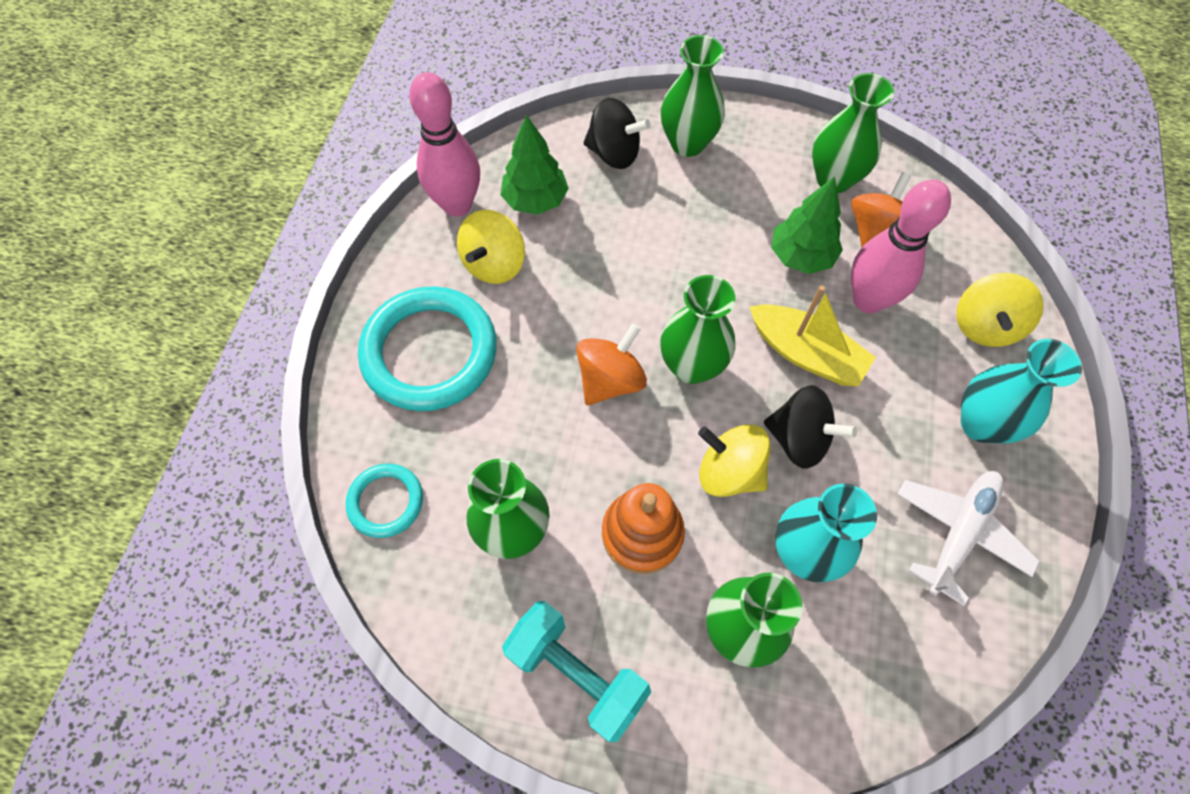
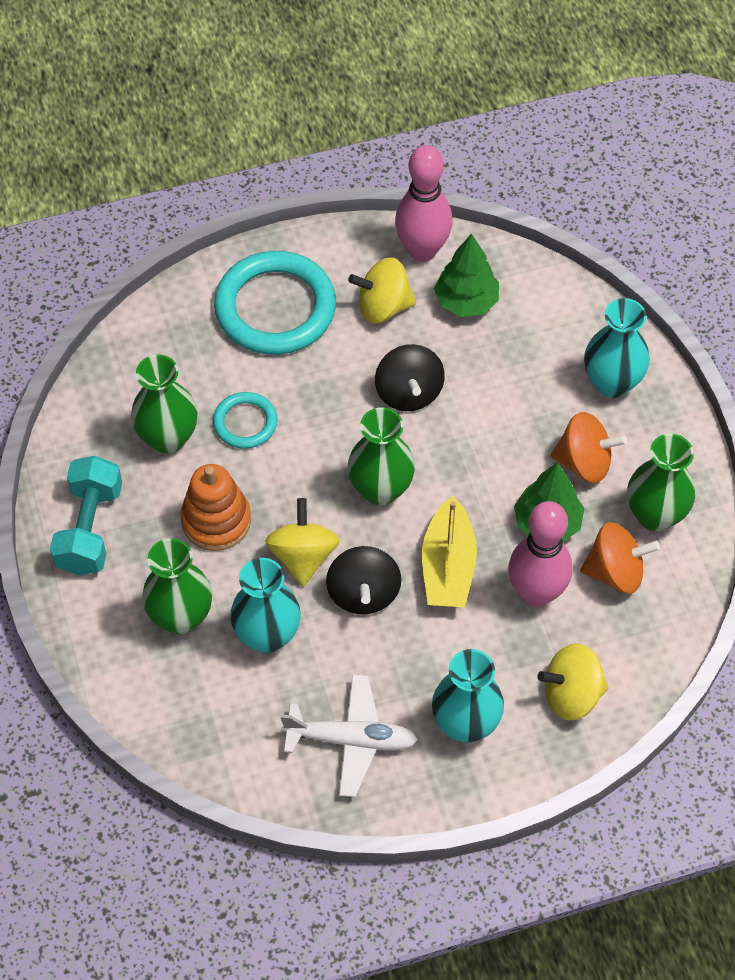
camera: 60 degrees right, 5 degrees down
(386, 502) = (141, 348): turquoise ring -> turquoise ring (245, 423)
(610, 380) = (330, 439): orange spinning top -> orange spinning top (584, 462)
(614, 153) = (558, 333): black spinning top -> black spinning top (408, 392)
(687, 143) = (611, 382): green vase -> turquoise vase

